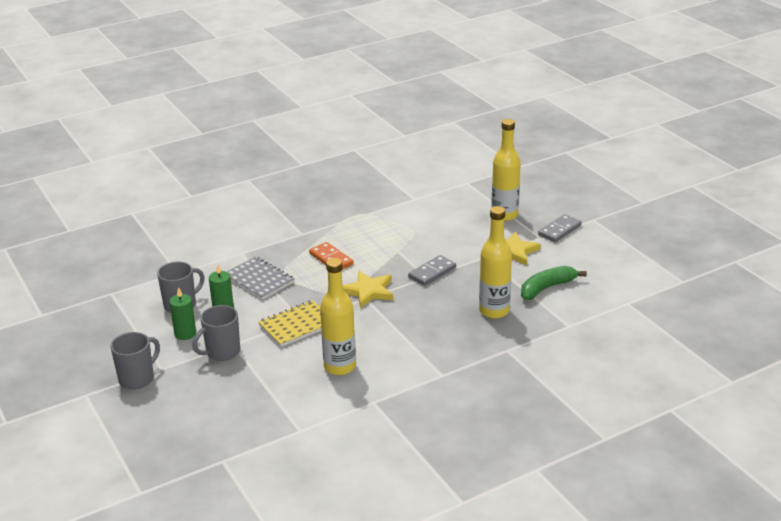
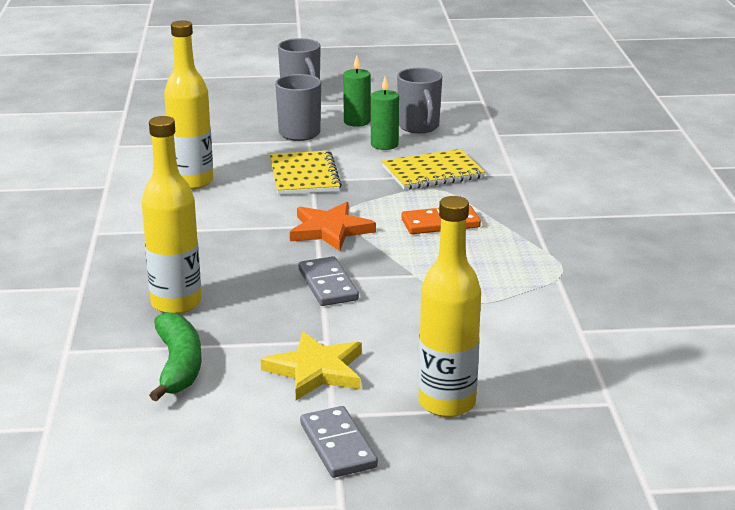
camera: 115 degrees right, 5 degrees down
(259, 280) = (432, 172): grey notebook -> yellow notebook
(368, 291) = (330, 230): yellow star -> orange star

